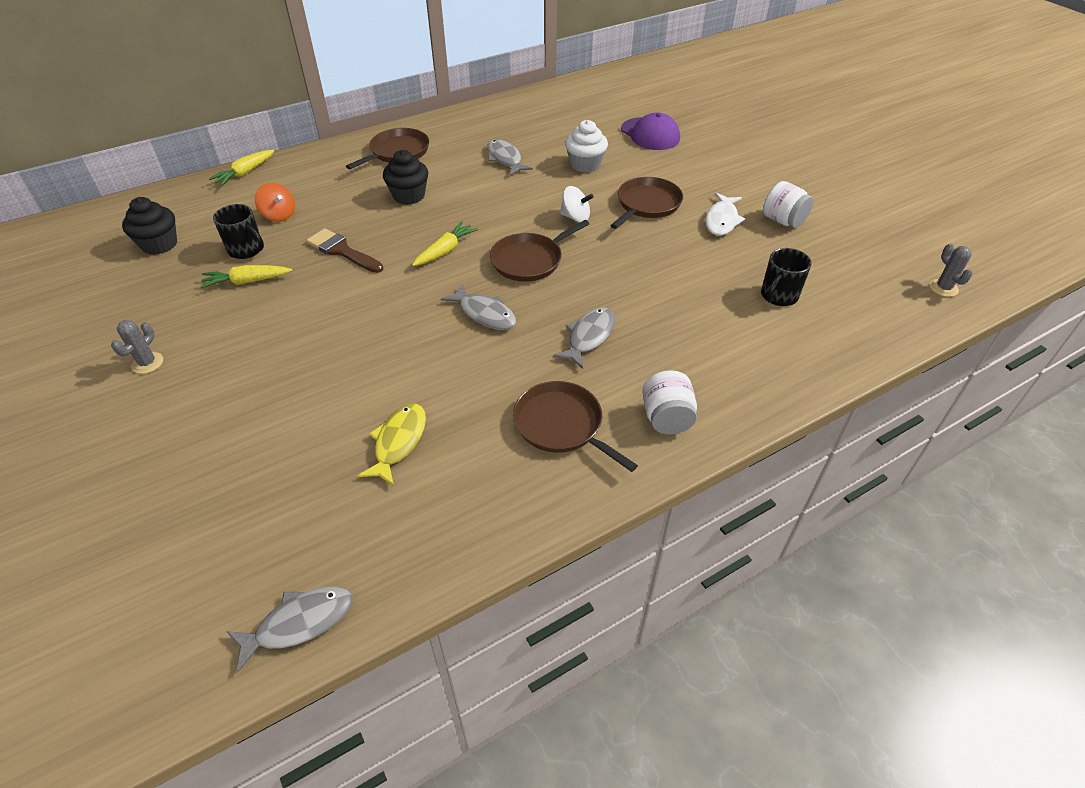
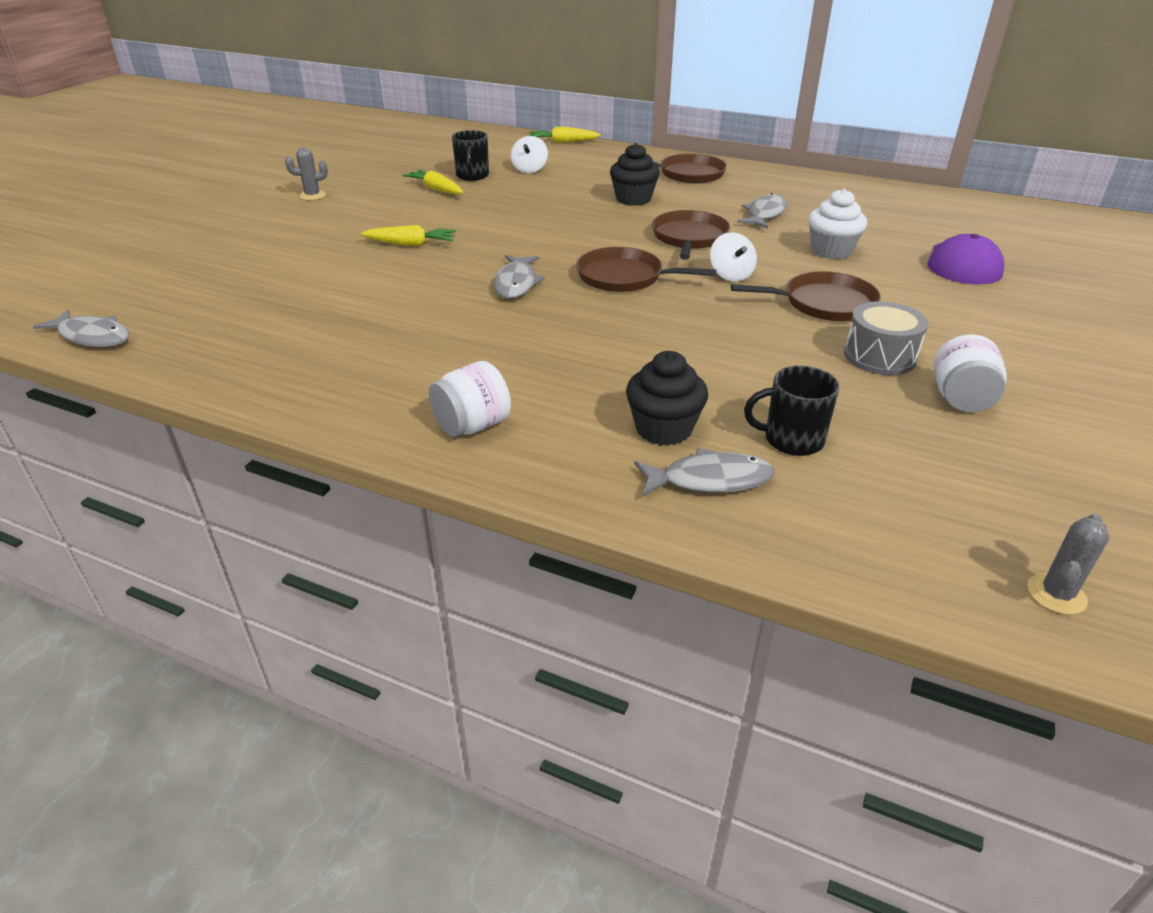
camera: 55 degrees right, 10 degrees down
(159, 244) = (440, 152): black cupcake -> black cupcake (663, 429)
(279, 215) = (529, 169): orange spinning top -> white spinning top
(342, 251) = (519, 204): brown brush -> none
(398, 442) = (311, 305): yellow fish -> none
(445, 251) = (580, 238): yellow carrot -> yellow carrot (411, 244)
(561, 425) = (402, 370): brown pan -> brown pan (689, 238)
(589, 337) = (549, 343): grey fish -> grey fish (709, 480)
(722, 220) = (879, 356): white fish -> grey drum

